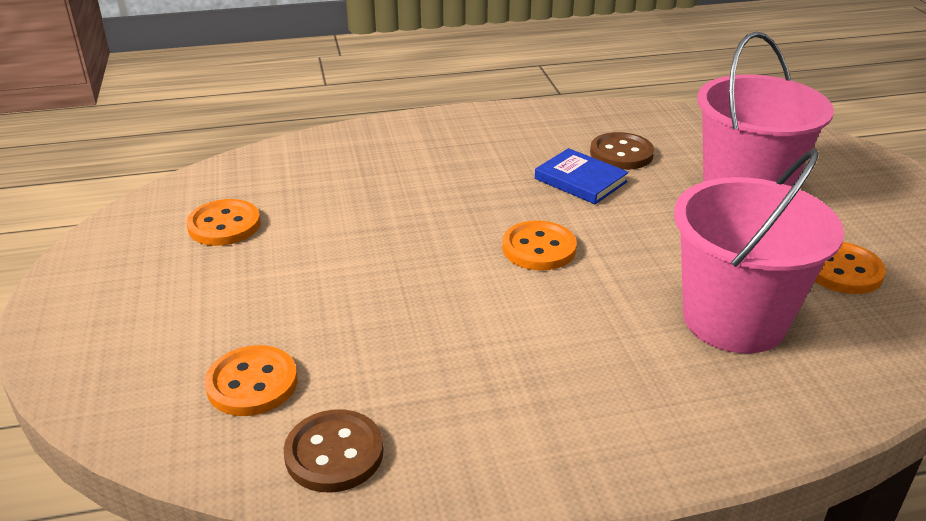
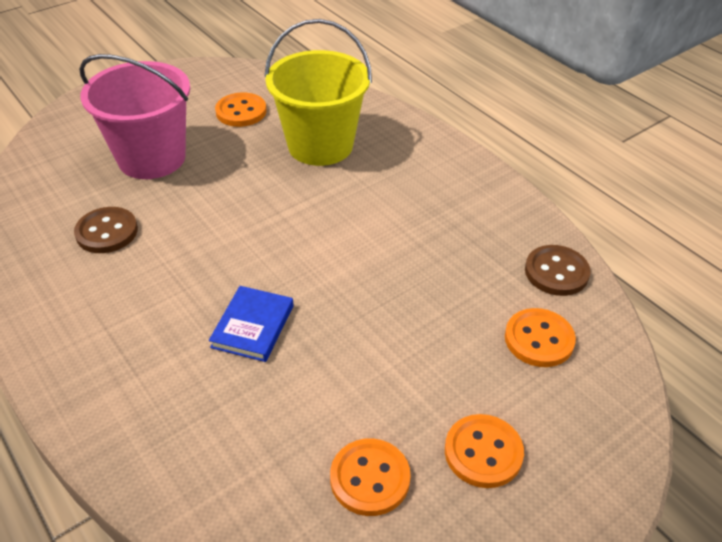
camera: 115 degrees left, 10 degrees up
(539, 248) = (288, 244): orange button -> orange button (483, 452)
(580, 180) = (167, 246): blue book -> blue book (253, 326)
(734, 320) = (320, 145): pink bucket -> yellow bucket

